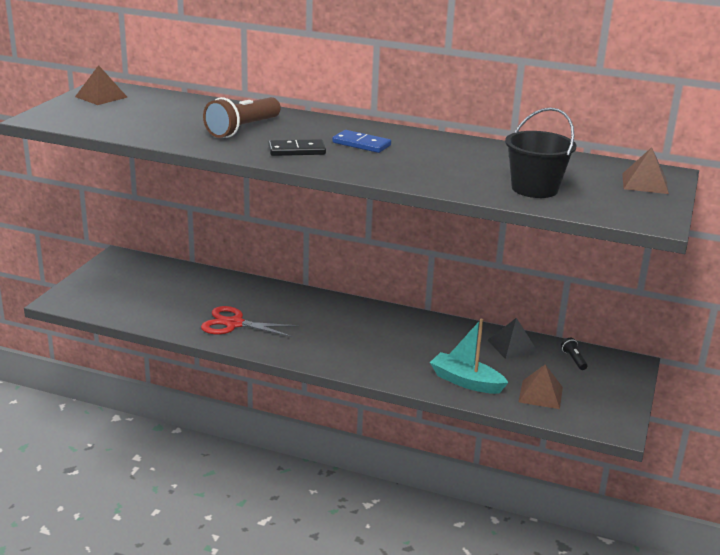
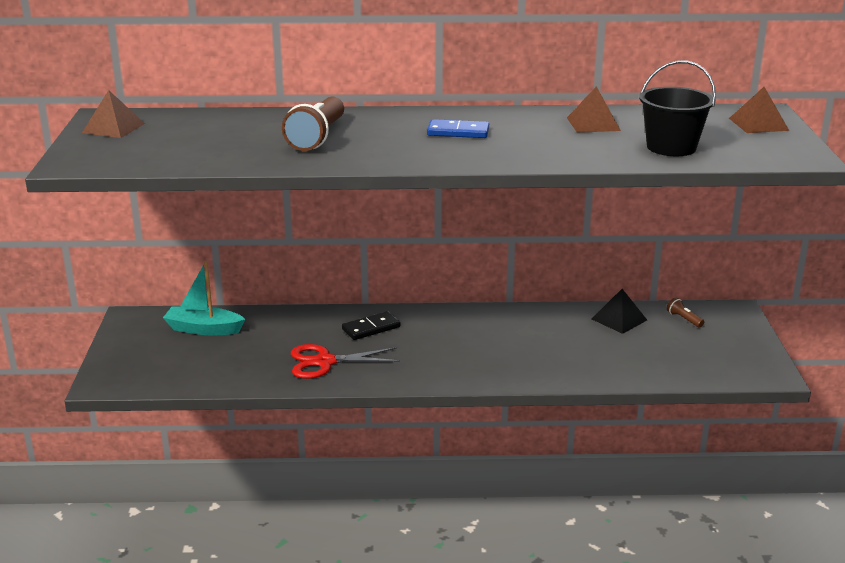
camera: 20 degrees left, 0 degrees up
(297, 150) = (401, 150): black domino -> black domino (371, 328)
(466, 381) = (605, 365): turquoise boat -> turquoise boat (203, 329)
(540, 394) = (681, 360): brown pyramid -> brown pyramid (593, 124)
(573, 359) = (684, 319): black flashlight -> brown flashlight

